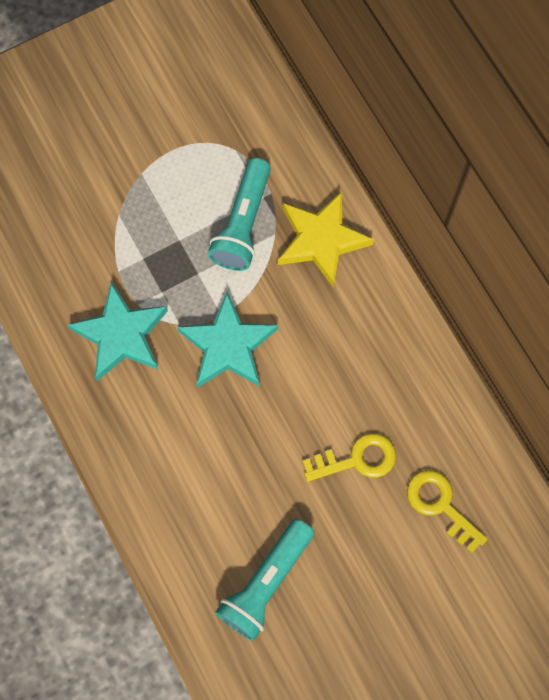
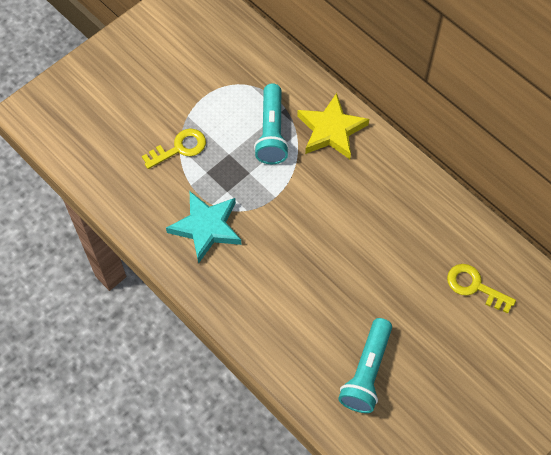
camera: 15 degrees left, 10 degrees down
(228, 346) = (287, 216): turquoise star -> none
(357, 459) = (405, 270): yellow key -> yellow key (179, 148)

